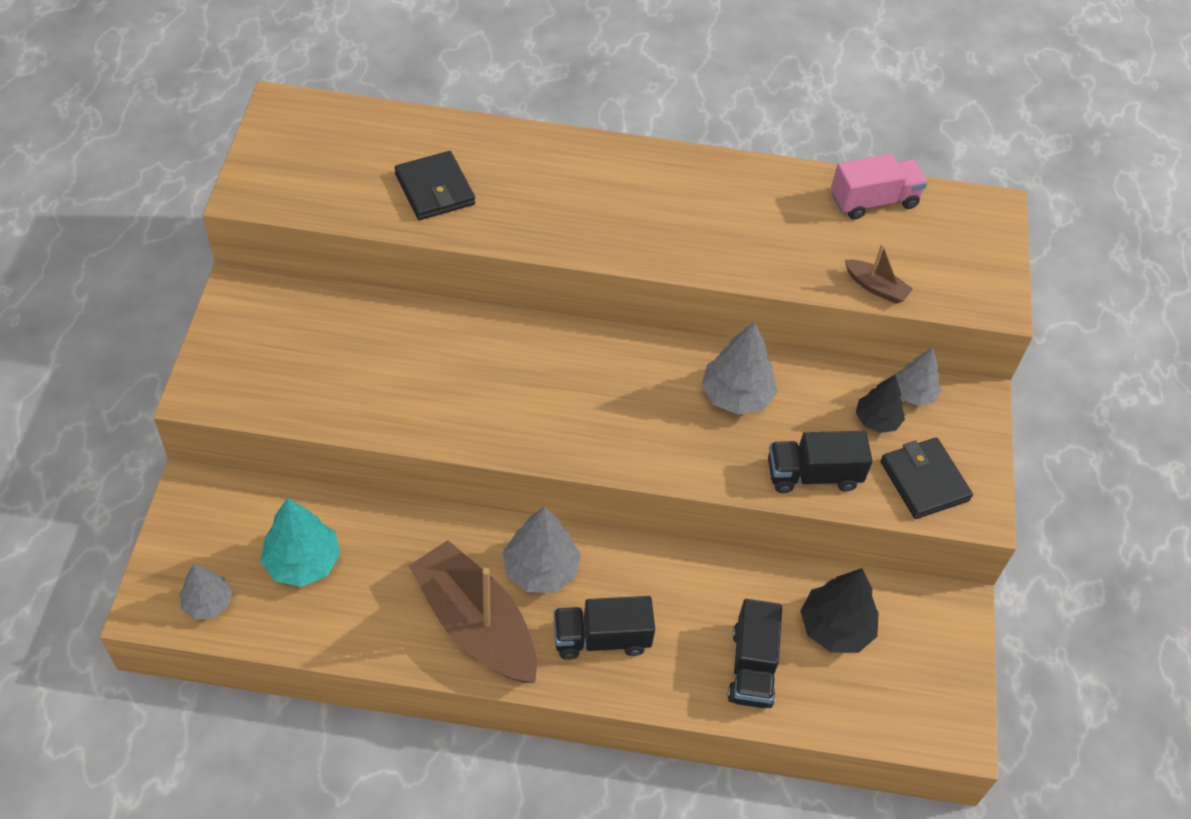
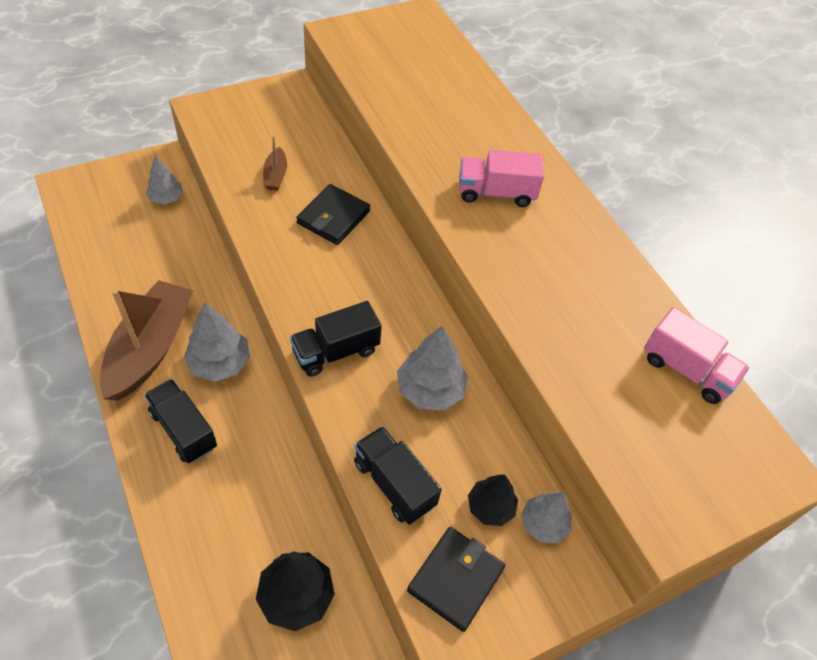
camera: 55 degrees right, 0 degrees up
(208, 603) = (85, 208): grey tree -> grey tree (166, 198)
(303, 562) = (143, 235): turquoise tree -> none
(435, 189) = (424, 108): black wallet -> black wallet (333, 217)
(594, 203) = (496, 192): none -> pink truck
(752, 667) = (219, 548): black truck -> black truck (335, 351)
(876, 287) = (592, 415): brown boat -> brown boat (275, 175)

